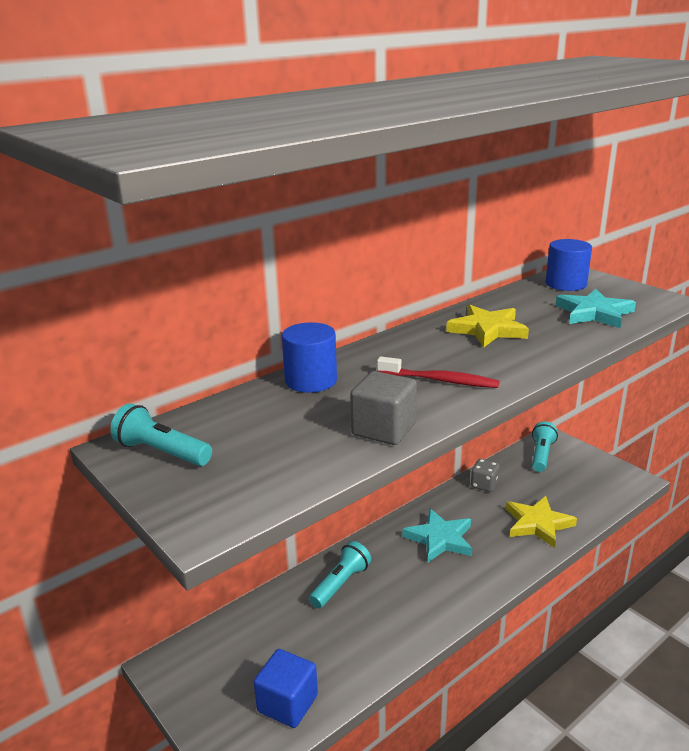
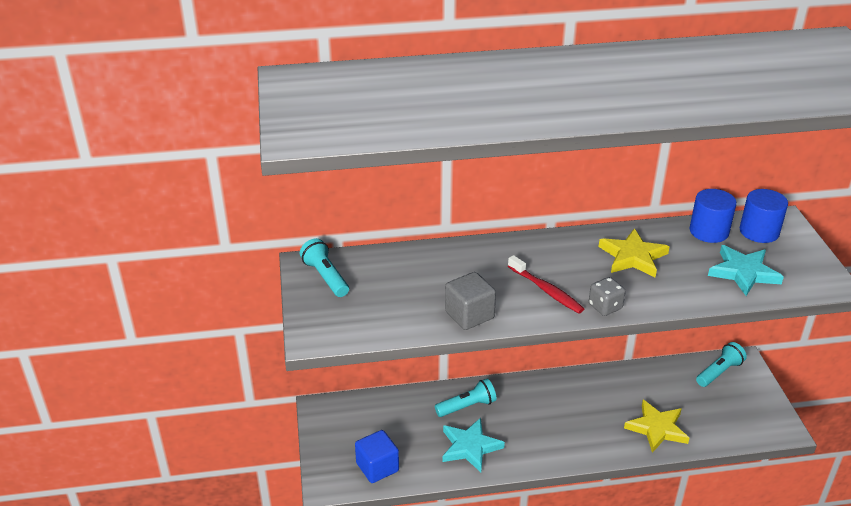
camera: 30 degrees right, 10 degrees up
(311, 380) = (458, 255): blue cylinder -> blue cylinder (709, 231)
(440, 539) = (567, 406): turquoise star -> turquoise star (470, 447)
(484, 485) = (642, 377): grey dice -> grey dice (605, 307)

